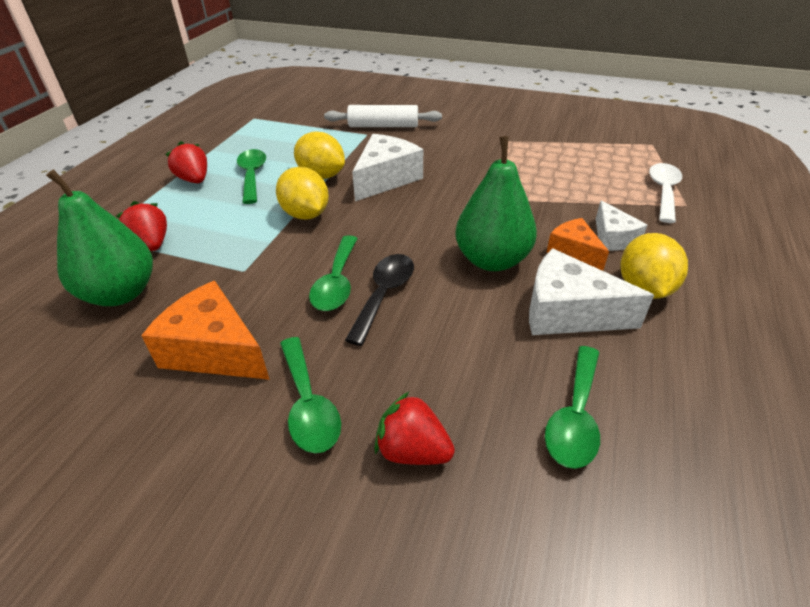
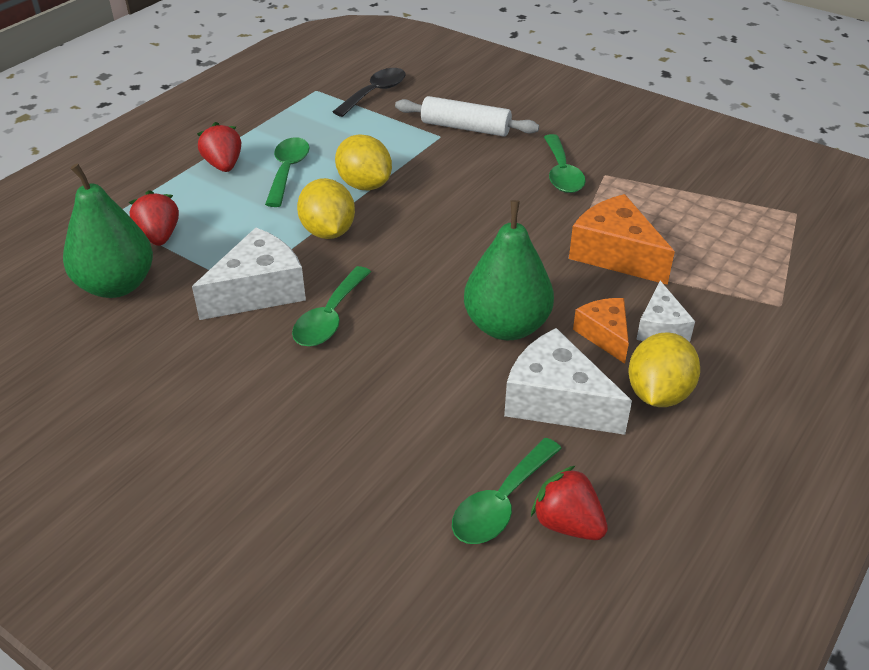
camera: 15 degrees right, 0 degrees up
(215, 350) = (188, 362): orange cheese -> orange cheese (615, 254)
(309, 405) = (256, 433): green spoon -> green spoon (562, 173)
(384, 294) = (373, 340): black spoon -> black spoon (375, 93)
(385, 179) = (435, 202): white cheese -> white cheese (258, 291)
(412, 450) = (333, 495): red strawberry -> red strawberry (567, 523)
(663, 191) = (764, 281): white spoon -> none

